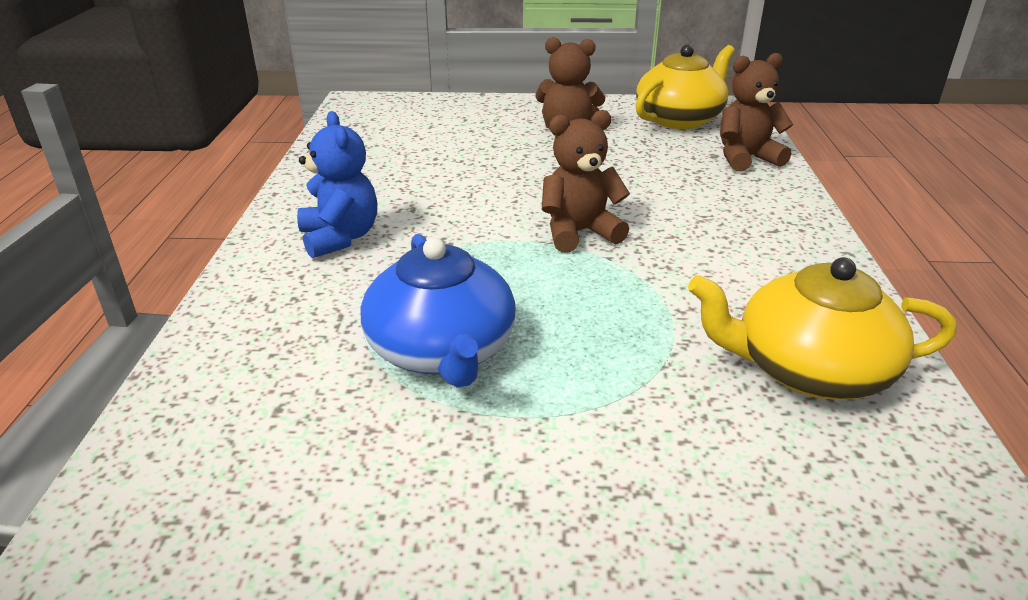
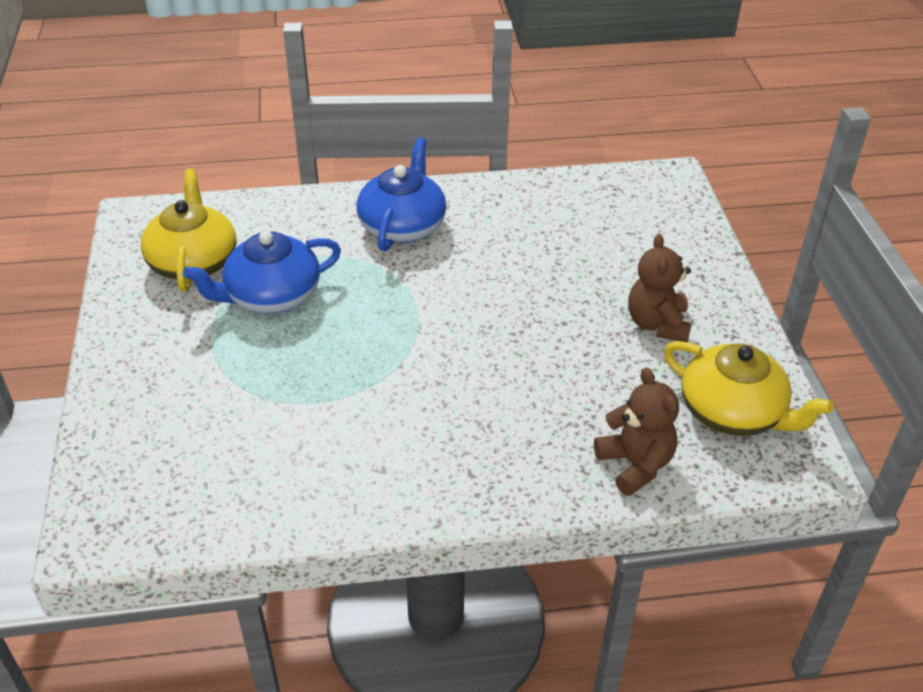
camera: 80 degrees right, 10 degrees up
(340, 238) = (403, 226): blue teddy bear -> blue teapot
(579, 233) = (437, 346): brown teddy bear -> none
(809, 370) = (260, 473): yellow teapot -> yellow teapot (193, 262)

